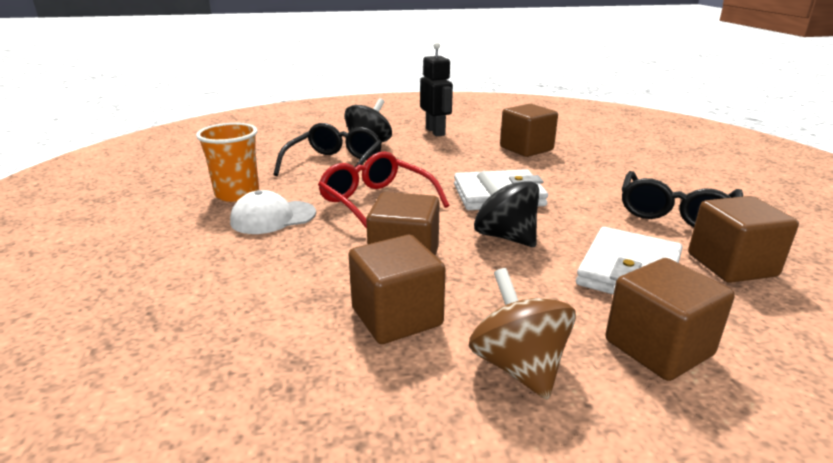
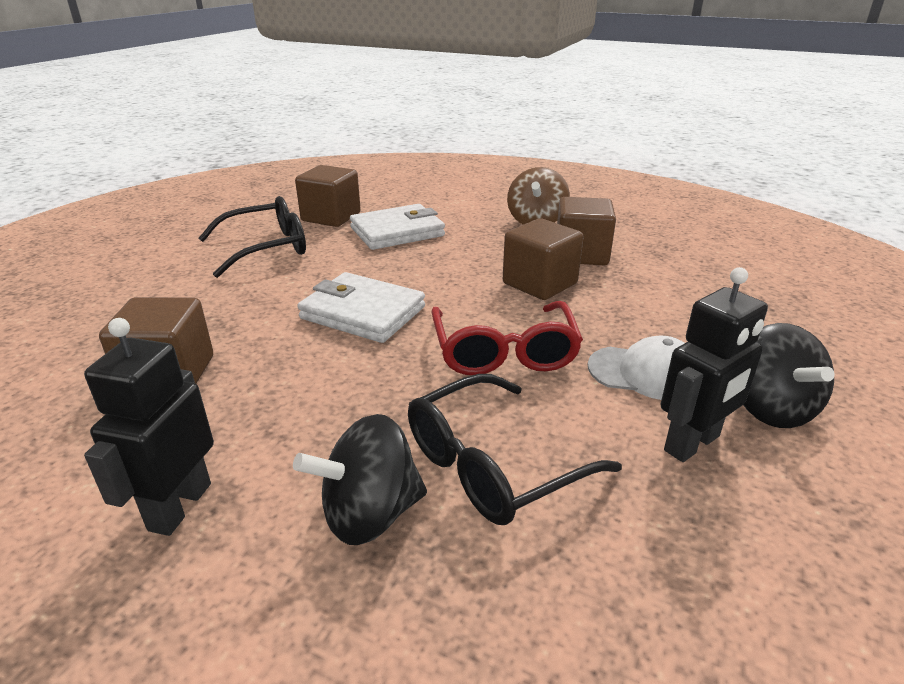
camera: 145 degrees left, 5 degrees up
(237, 194) = (692, 444): orange cup -> black robot
(504, 236) = (433, 275): black spinning top -> black spinning top (770, 408)
(658, 348) = (457, 208): brown cube -> none

